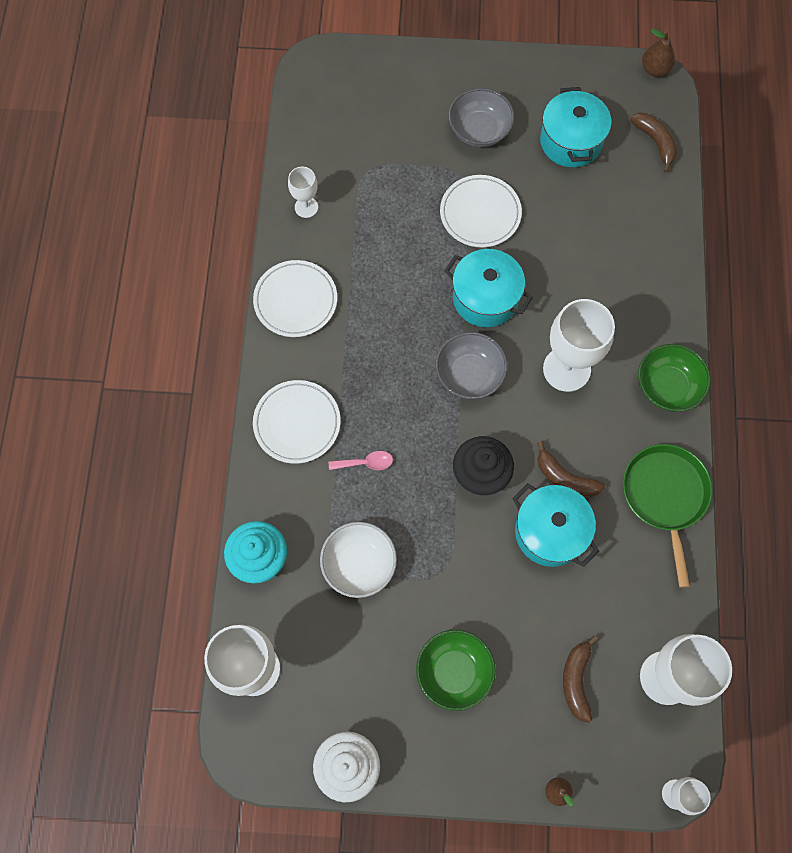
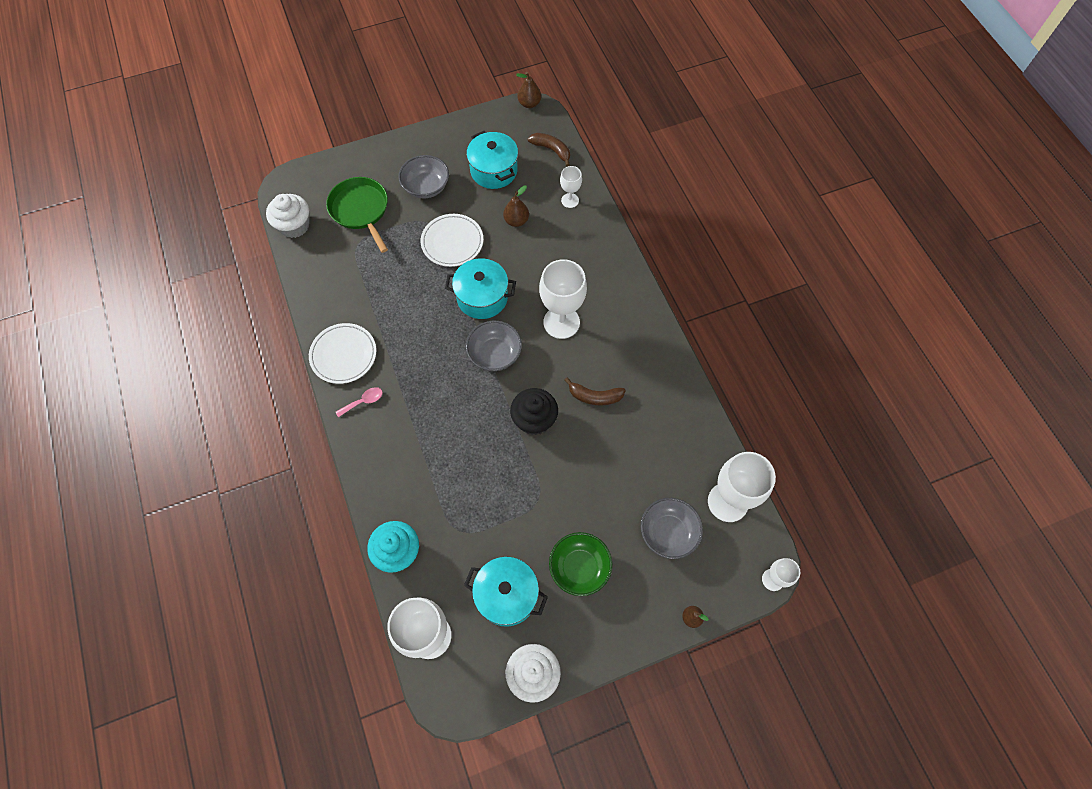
camera: 25 degrees left, 5 degrees down
(297, 423) = (383, 441): white plate -> none
(305, 118) = (294, 225): none -> white cupcake
(306, 207) = (322, 286): white goblet -> white goblet (570, 200)
(359, 564) = (475, 522): white bowl -> none
(366, 463) = (447, 447): pink spoon -> pink spoon (363, 401)
(550, 532) = (601, 438): turquoise pot -> turquoise pot (507, 595)
(569, 217) = (516, 221): none -> brown pear
(576, 680) = (668, 533): brown banana -> grey bowl
(665, 496) = (668, 379): green pan -> green pan (360, 210)
(667, 386) = (635, 305): green bowl -> none

